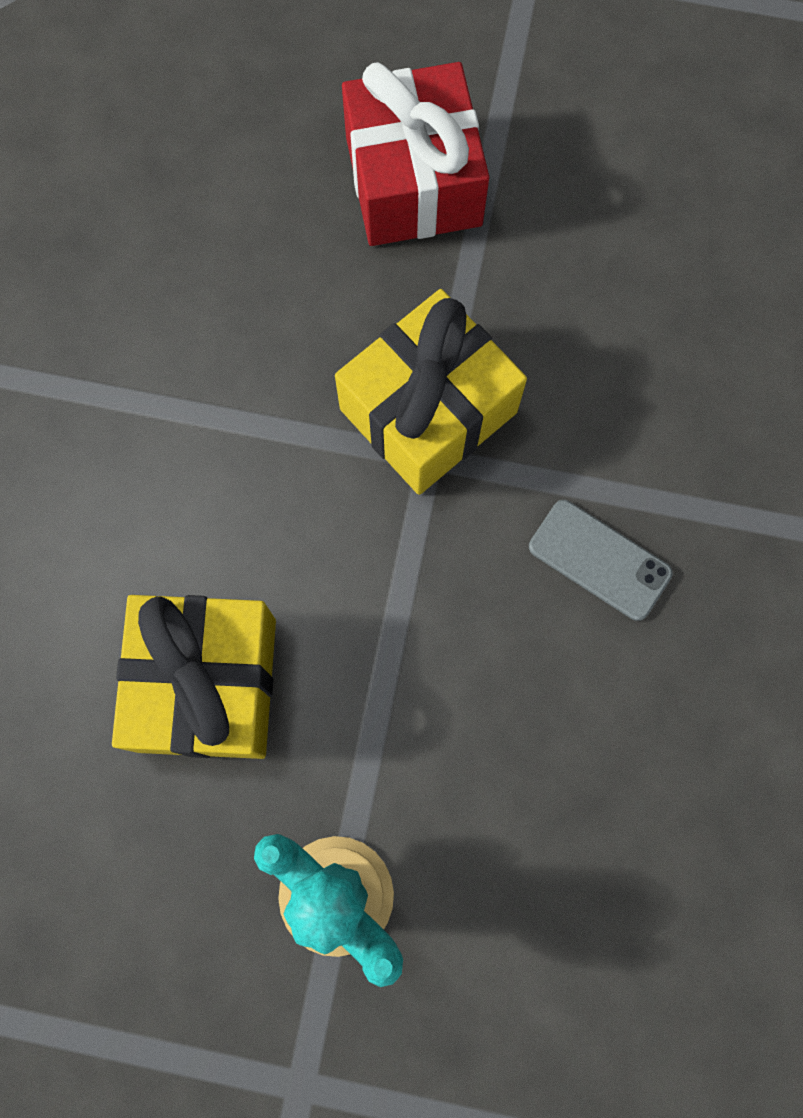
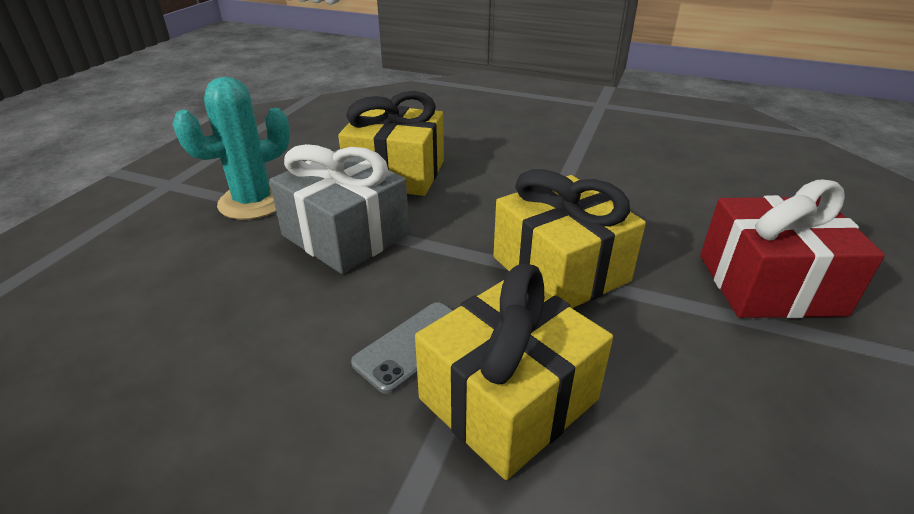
camera: 100 degrees right, 40 degrees down
(403, 709) = (345, 235): none -> grey gift
(649, 453) = (508, 399): none -> yellow gift

